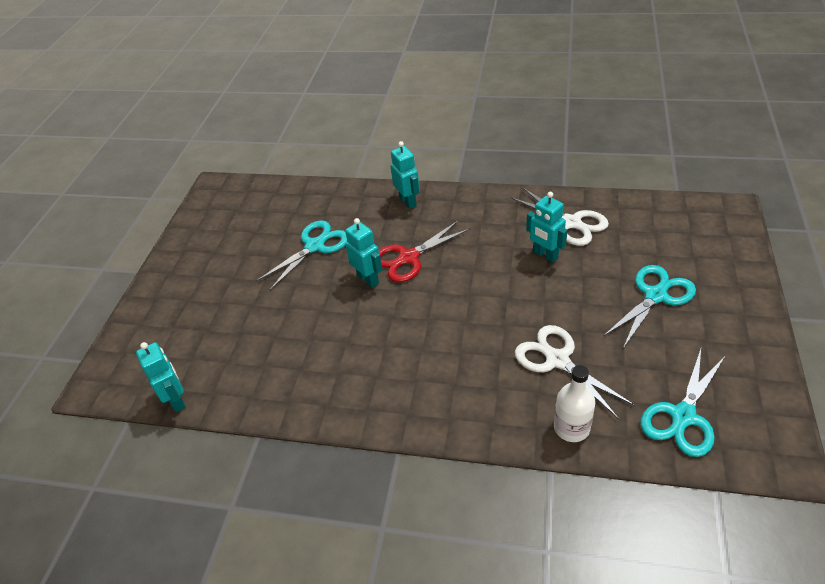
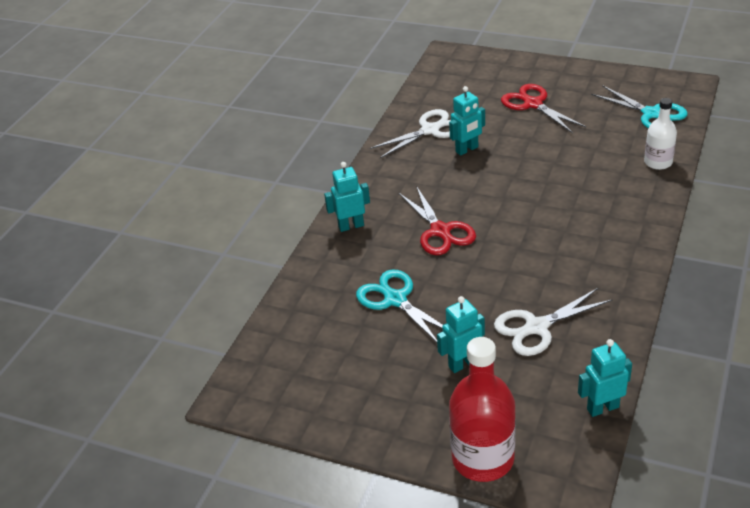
camera: 80 degrees left, 5 degrees down
(136, 326) = (482, 458): none -> red bottle
(368, 279) = (462, 260): turquoise robot -> turquoise robot (463, 364)
(557, 360) = (591, 160): white scissors -> white scissors (537, 327)
(655, 296) = (533, 104): turquoise scissors -> red scissors

